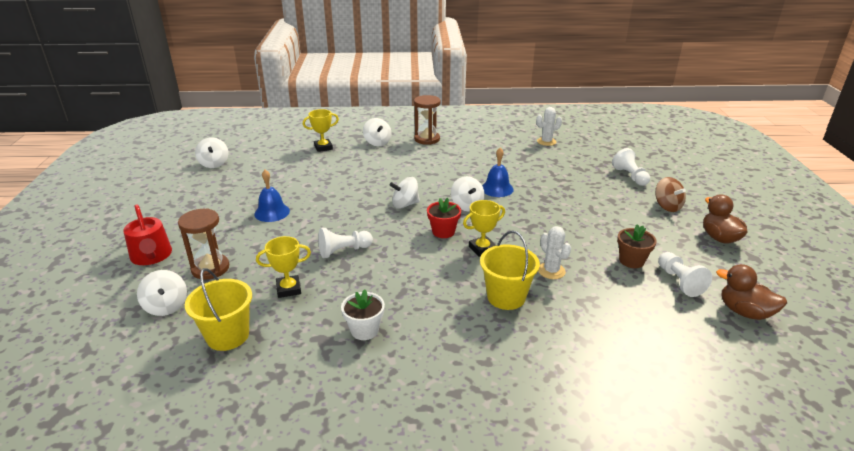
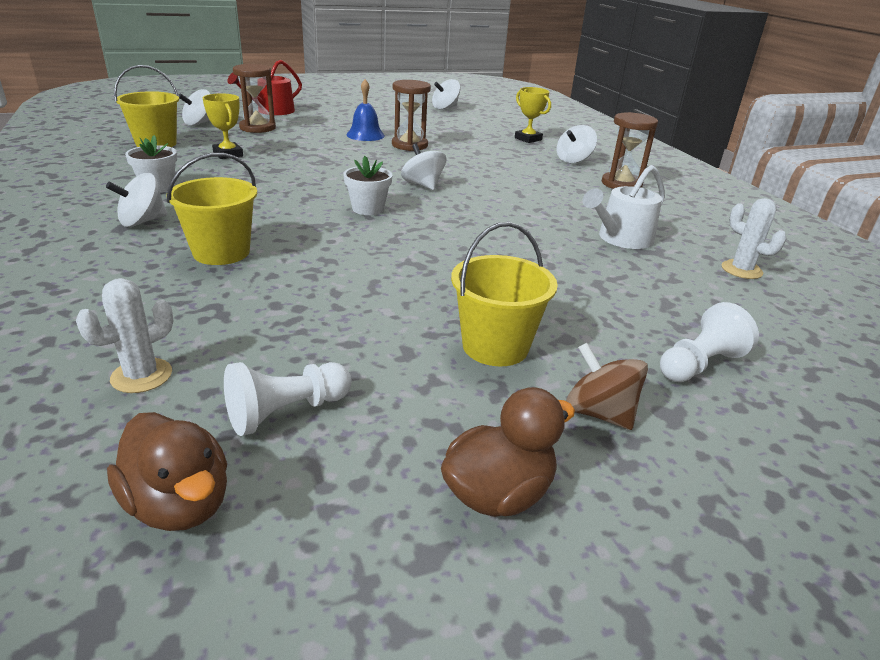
camera: 70 degrees right, 0 degrees up
(312, 196) = (409, 145): none -> brown hourglass
(344, 251) = (303, 167): white pawn -> none
(443, 232) = (368, 209): red flower pot -> white flower pot
(467, 205) = (446, 218): white spinning top -> white spinning top (142, 221)
(482, 249) = (335, 233): yellow trophy -> none
(497, 188) = (515, 235): blue bell -> none
(506, 160) = (621, 239): none -> white watering can
(551, 271) = (292, 282): white cactus -> white cactus (141, 376)
(619, 219) = (495, 346): none -> yellow bucket
(631, 261) = (345, 356): brown flower pot -> none
(667, 206) = (599, 413): brown spinning top -> brown spinning top turned 90 degrees clockwise
(744, 312) = (179, 504): brown duck -> brown duck turned 120 degrees clockwise

